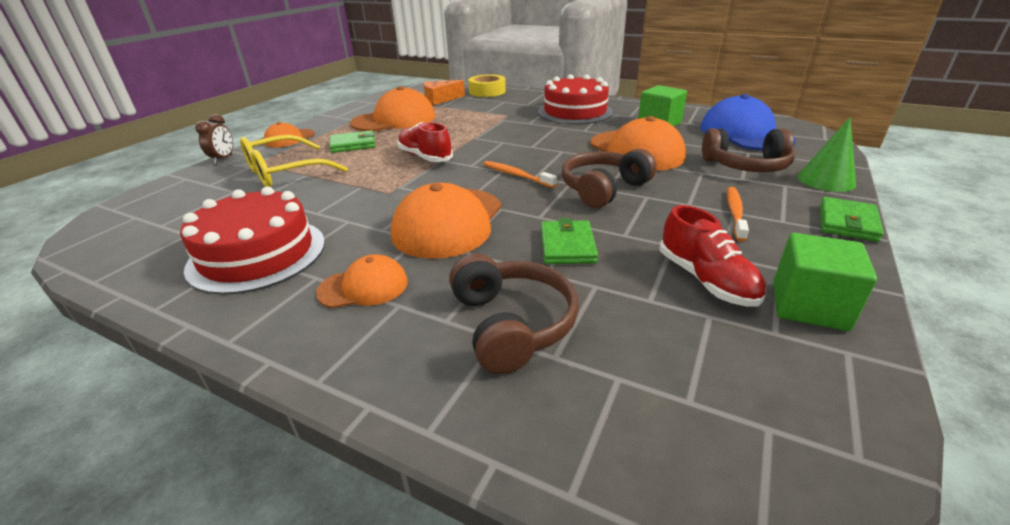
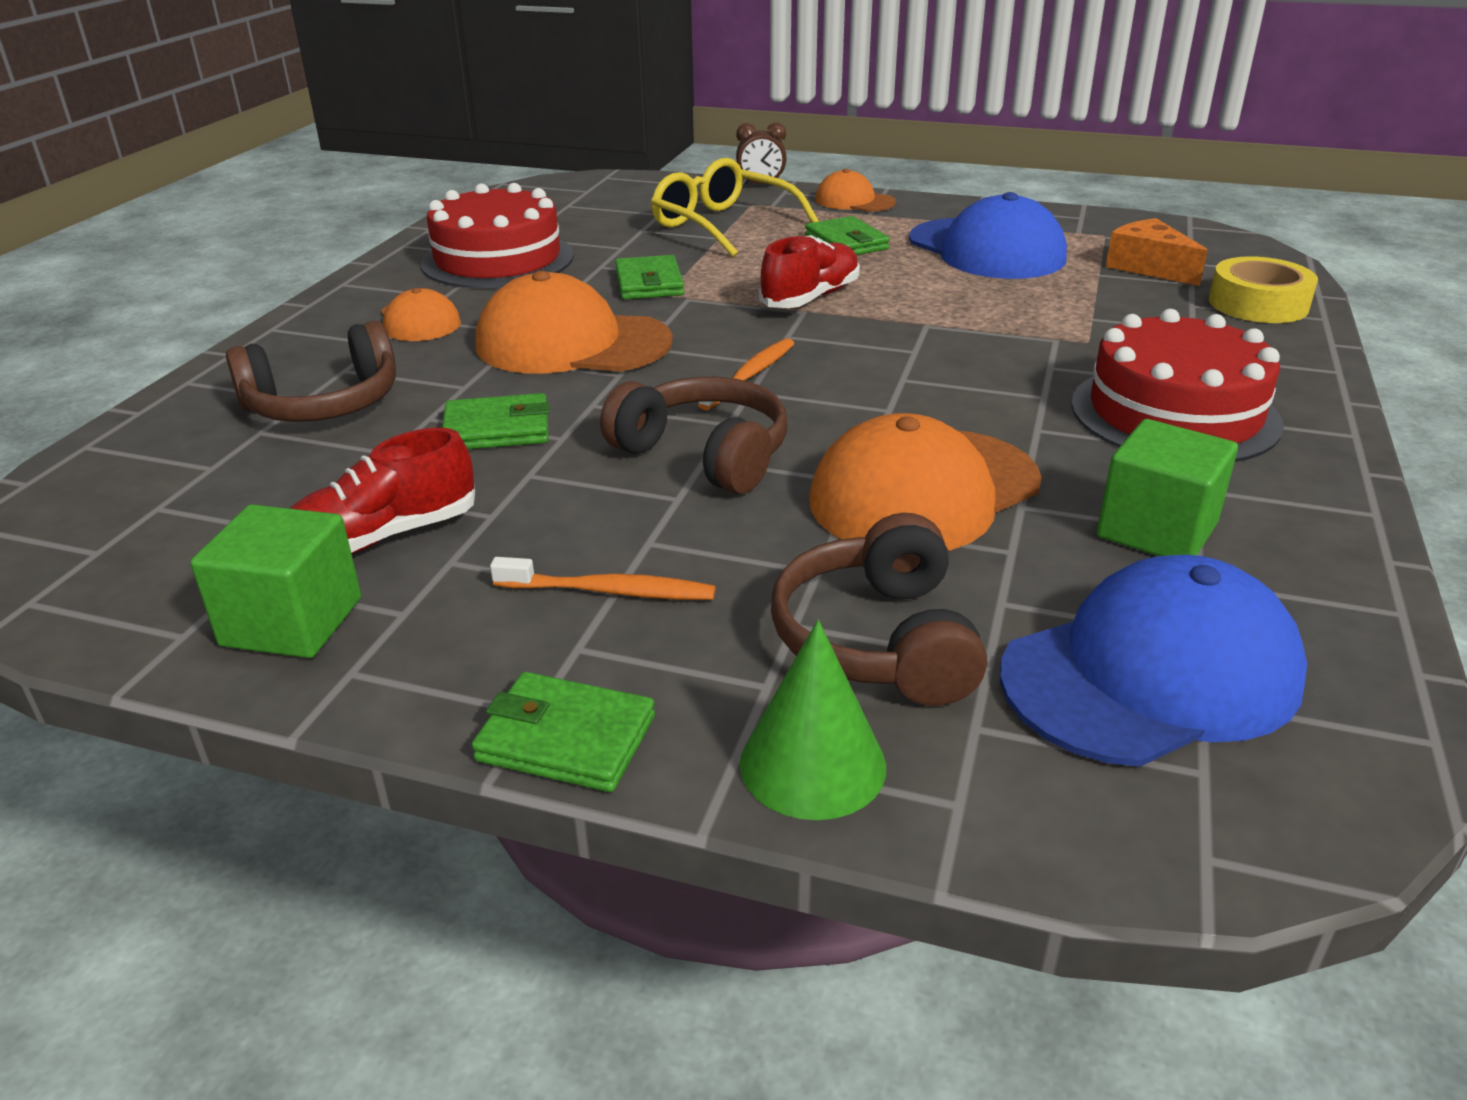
camera: 80 degrees right, 0 degrees up
(365, 197) = (649, 283): none -> green wallet
(394, 120) = (986, 250): orange cap -> blue cap

